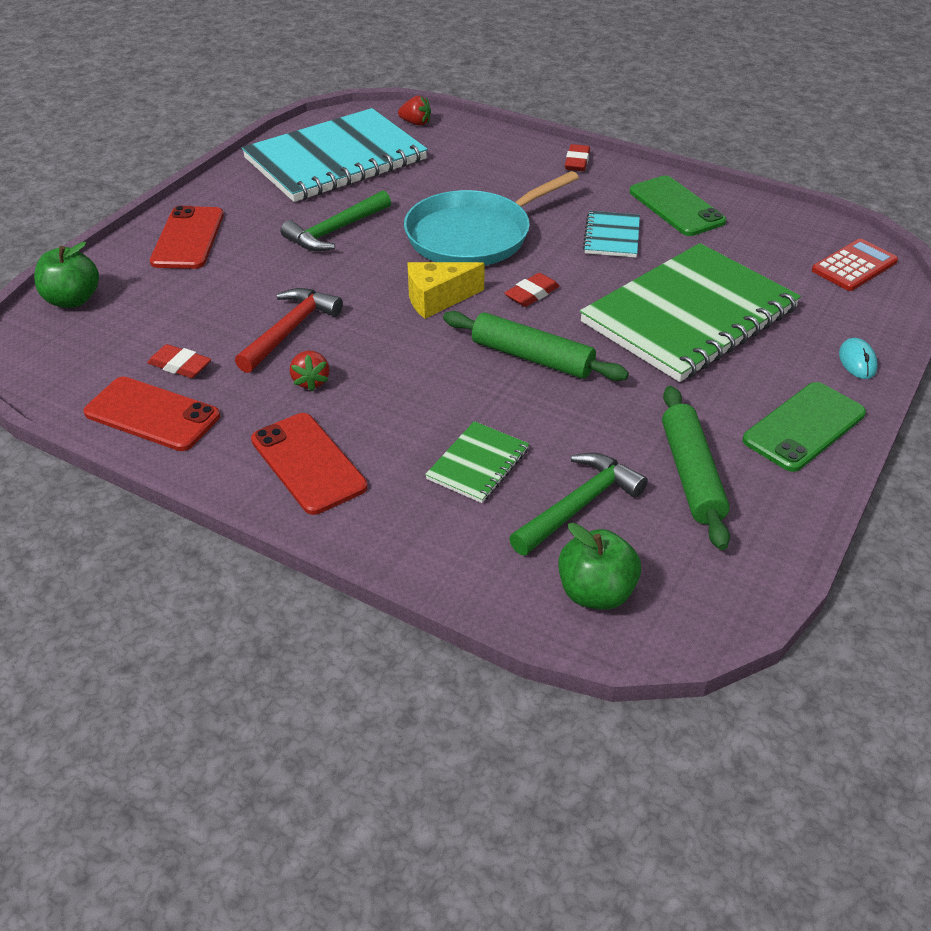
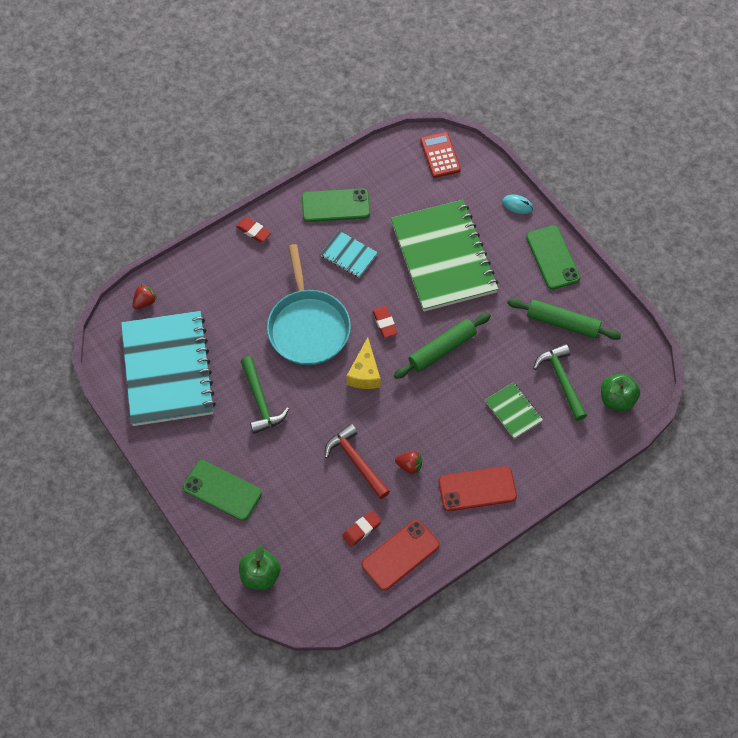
camera: 65 degrees left, 20 degrees up
(188, 238) = (222, 490): red phone -> green phone

